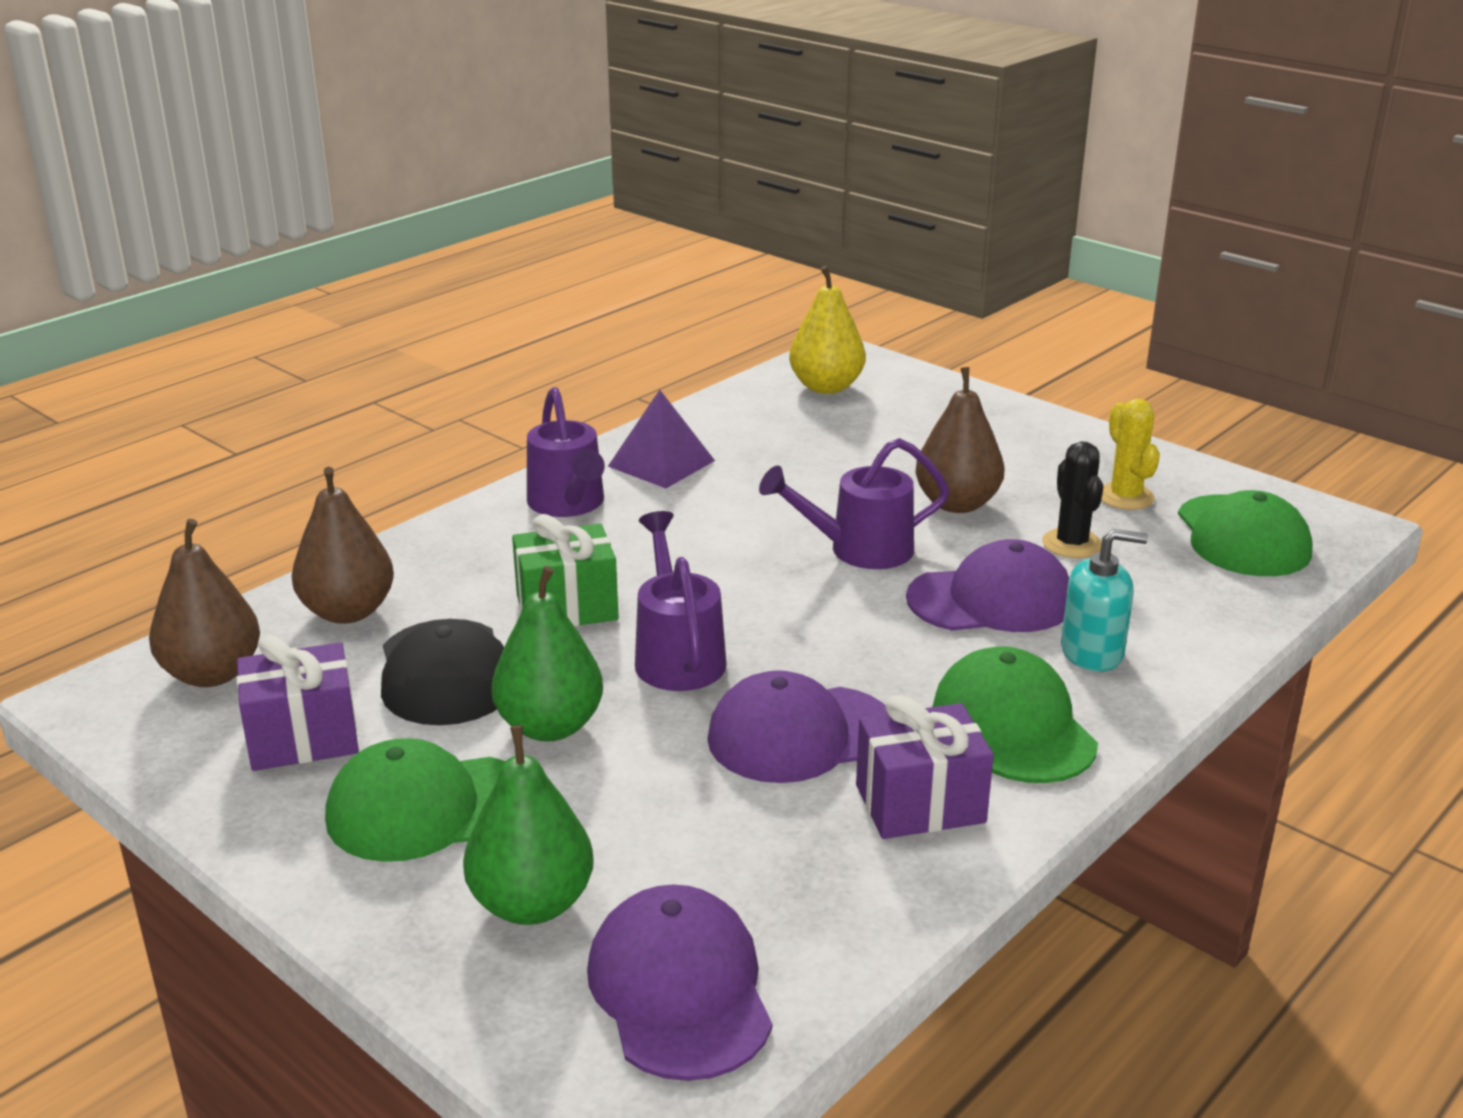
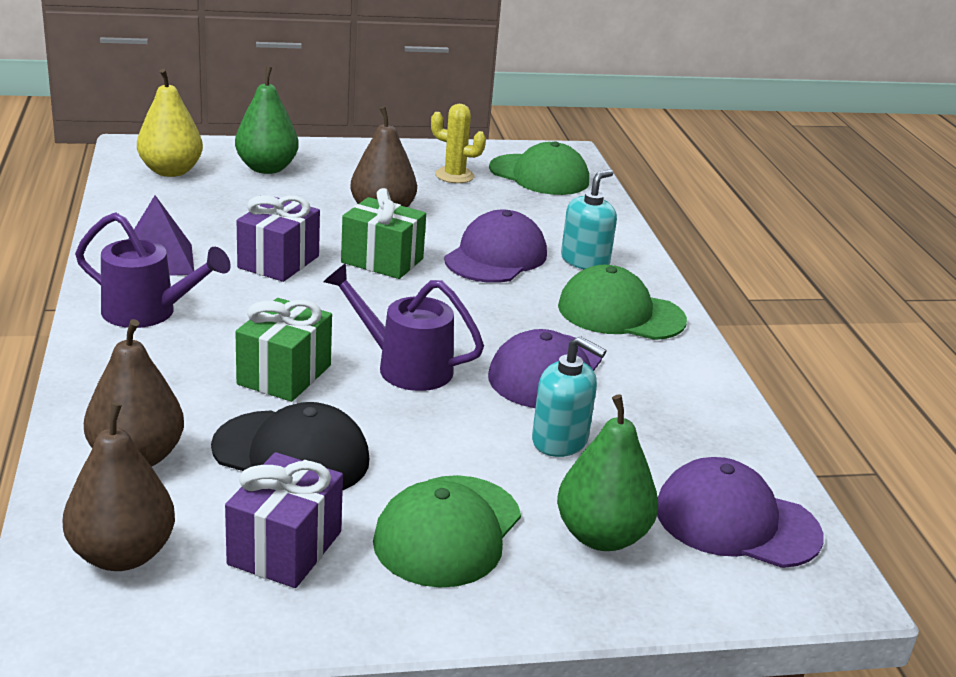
camera: 55 degrees left, 0 degrees up
(550, 726) = (418, 445): green pear -> green pear (267, 168)
(675, 802) = (560, 441): none -> turquoise soap dispenser
(859, 550) = (382, 261): purple watering can -> green gift
(920, 804) = (656, 372): purple gift -> purple gift (278, 262)
(1071, 544) = (476, 211): black cactus -> none

